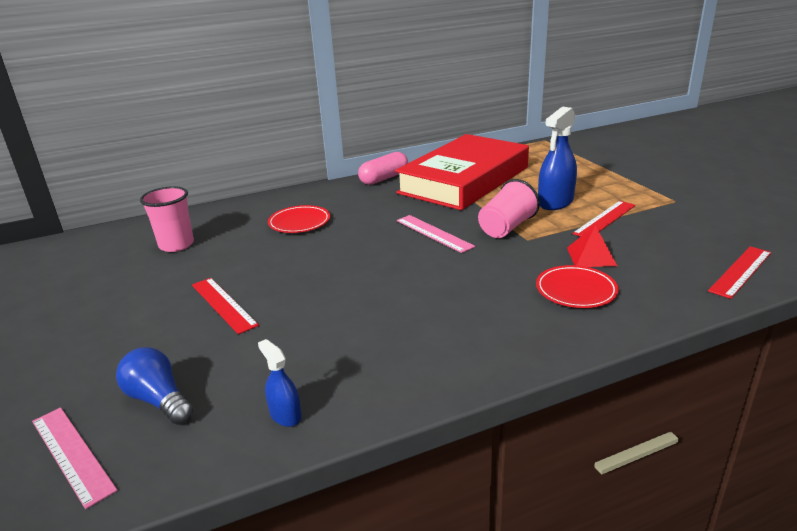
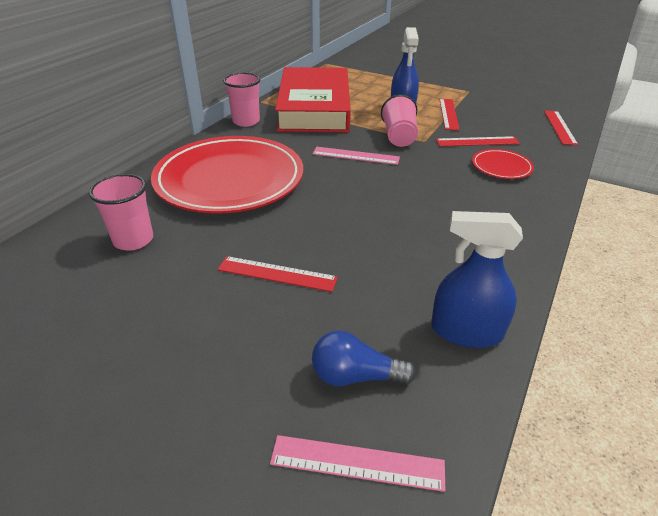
camera: 40 degrees left, 10 degrees up
(285, 415) = (466, 331): blue spray bottle -> blue spray bottle, size x1.88
(299, 222) = (230, 180): red plate -> red plate, size x2.36
(384, 178) = (246, 121): pink capsule -> pink cup
(591, 256) = (477, 141): red pyramid -> red ruler

